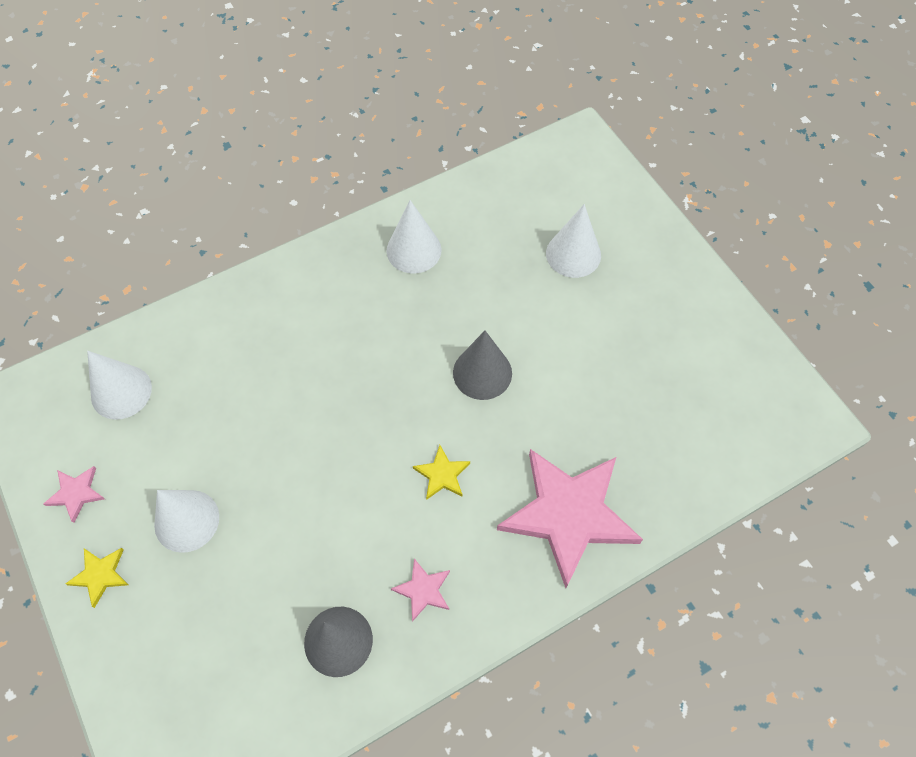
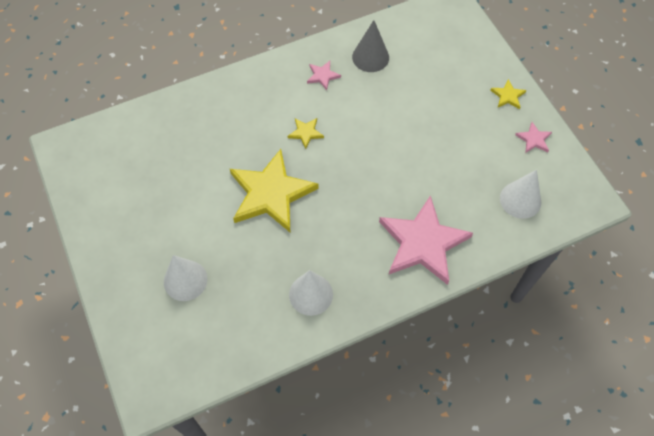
camera: 175 degrees left, 0 degrees up
(186, 520) = (462, 119): white cone -> none
(482, 373) = (271, 193): grey cone -> yellow star
(568, 514) = (232, 106): pink star -> pink star (423, 243)

